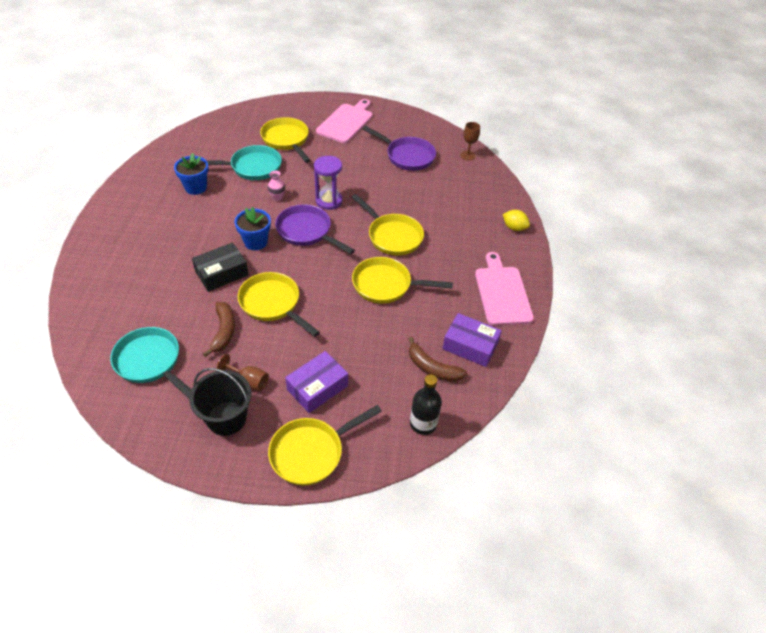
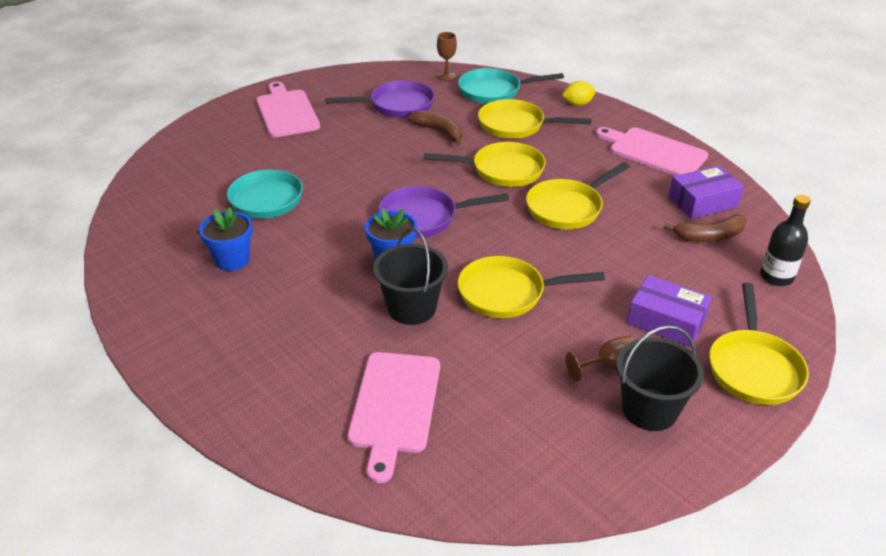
camera: 45 degrees left, 10 degrees down
(139, 311) = (394, 406): none -> pink cutting board
(151, 362) = (496, 434): turquoise pan -> turquoise pan (494, 91)
(222, 273) = (412, 308): black box -> black bucket
(223, 331) = (510, 350): brown banana -> brown banana (439, 132)
(277, 197) = (340, 211): pink vase -> none
(286, 140) = (253, 160): yellow pan -> yellow pan (516, 125)
(317, 387) = (666, 321): purple box -> purple box turned 60 degrees counterclockwise
(329, 201) = (395, 181): purple hourglass -> none

